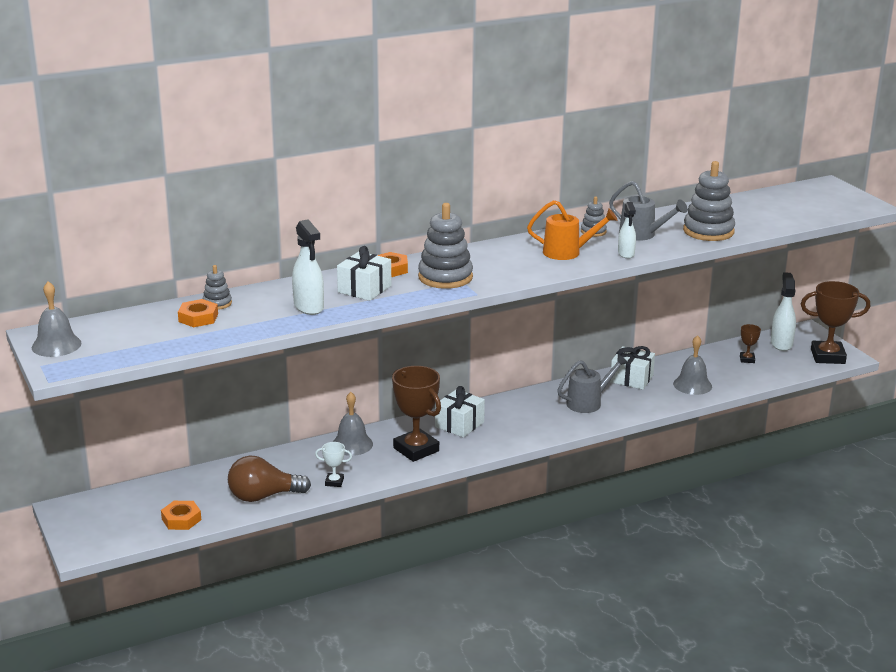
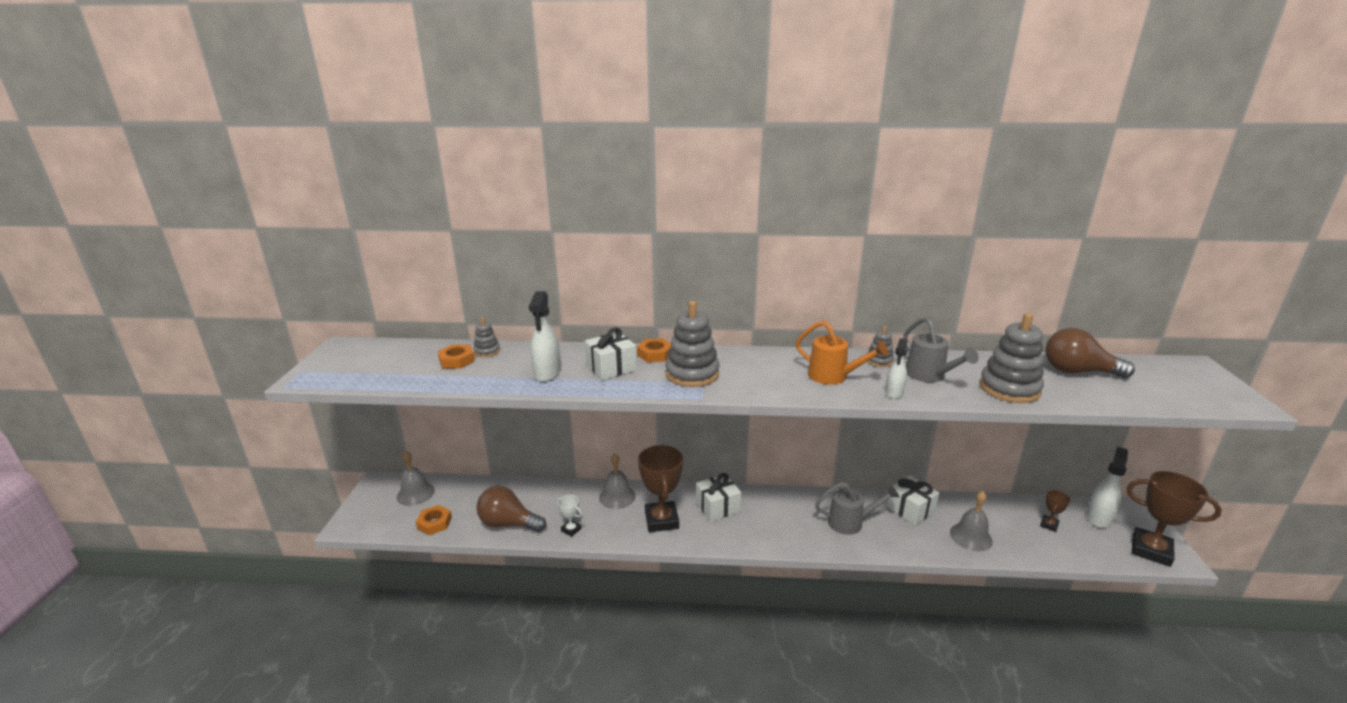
camera: 30 degrees right, 0 degrees up
(56, 345) = (336, 357): grey bell -> grey bell (415, 493)
(749, 207) = (1077, 372): none -> brown light bulb

